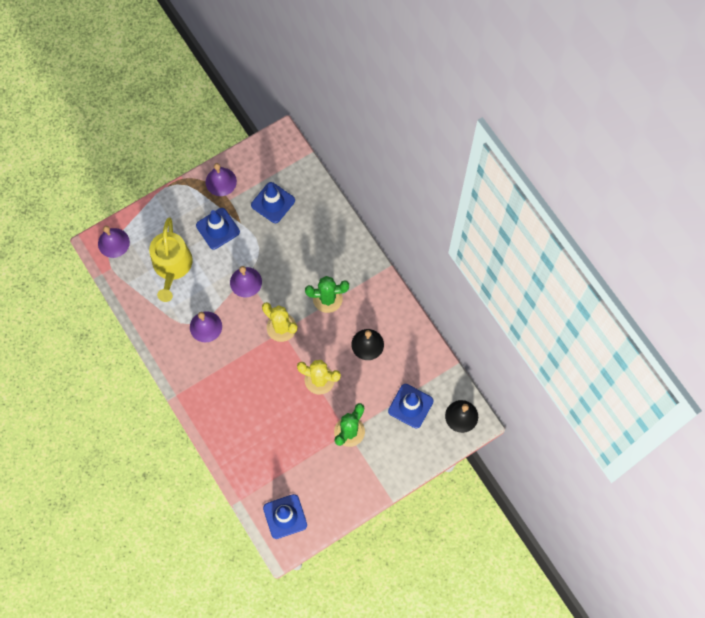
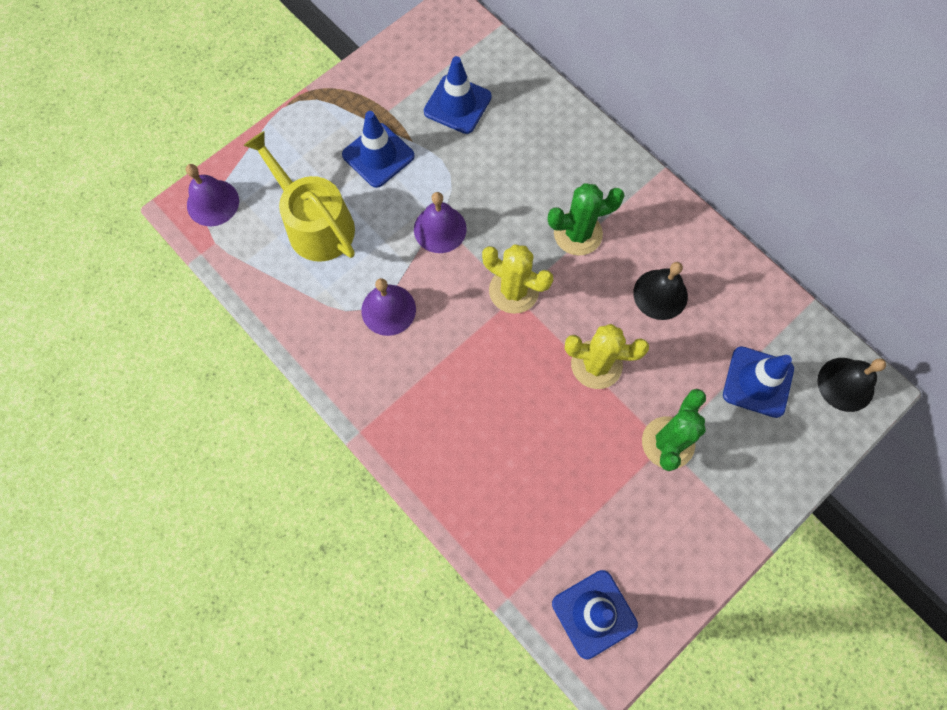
camera: 10 degrees left, 0 degrees up
(172, 266) = (315, 224): yellow watering can -> yellow watering can turned 150 degrees clockwise
(221, 181) = (369, 86): purple bell -> none

